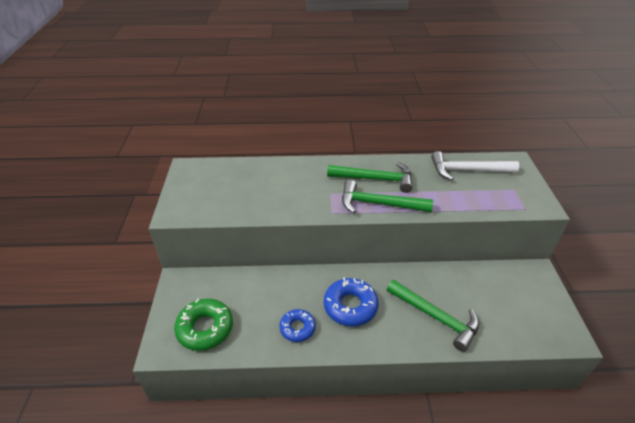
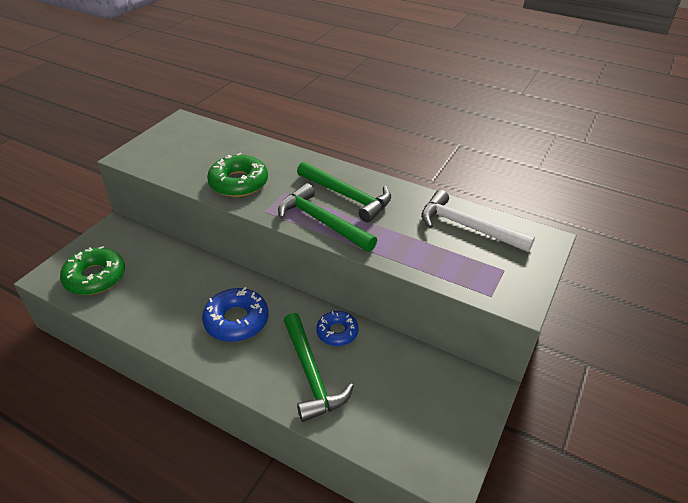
camera: 30 degrees right, 0 degrees up
(289, 199) = (238, 182): none -> green donut
(297, 328) = (169, 316): blue donut -> blue donut (337, 332)

